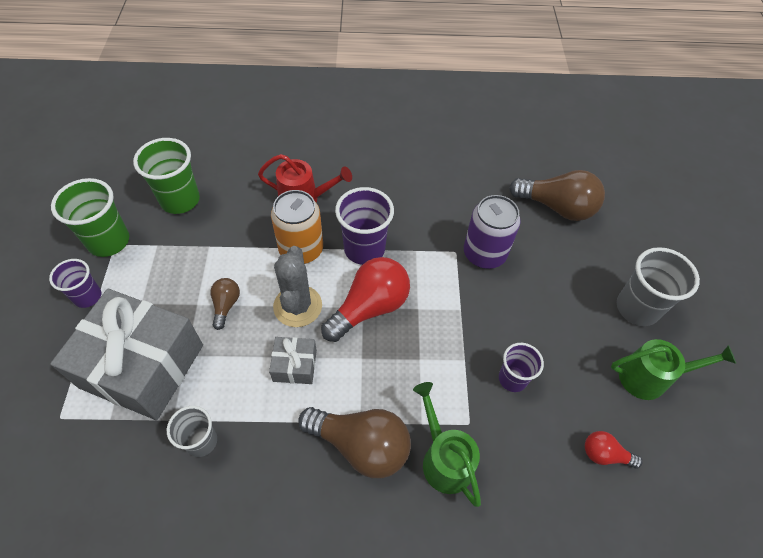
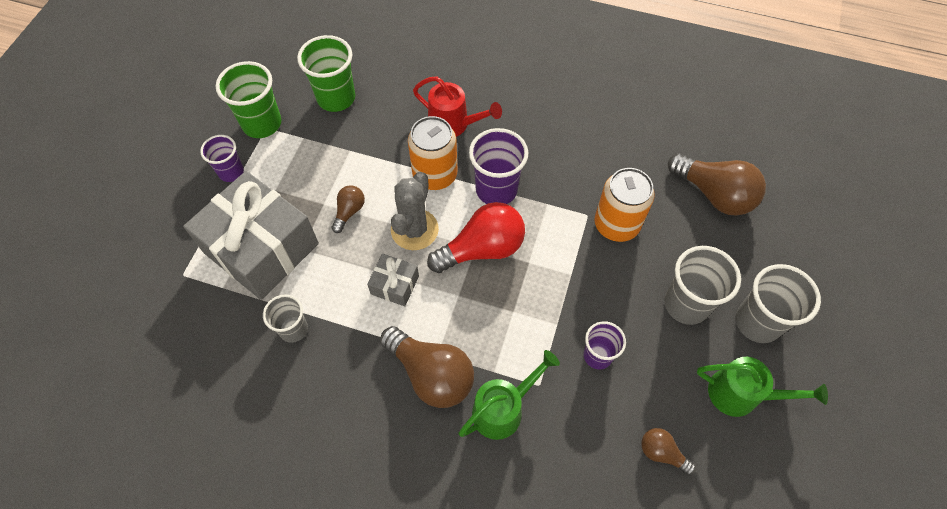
camera: 20 degrees right, 5 degrees up
(443, 458) = (503, 408): green watering can -> green watering can turned 60 degrees clockwise
(484, 254) = (616, 224): purple can -> orange can
(571, 309) = (686, 304): none -> grey cup
(604, 454) = (662, 453): red light bulb -> brown light bulb

